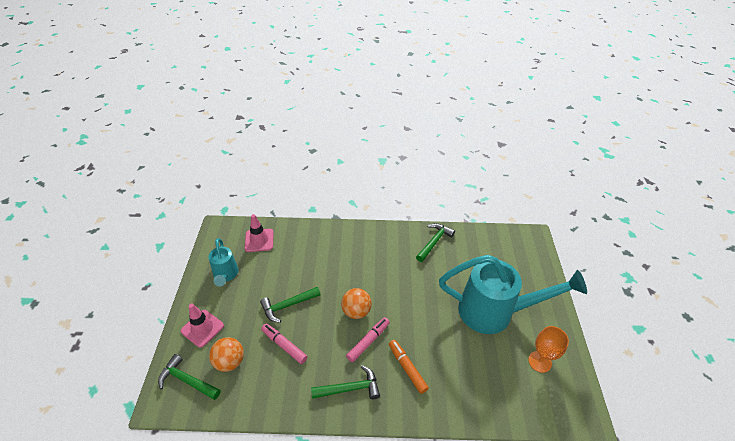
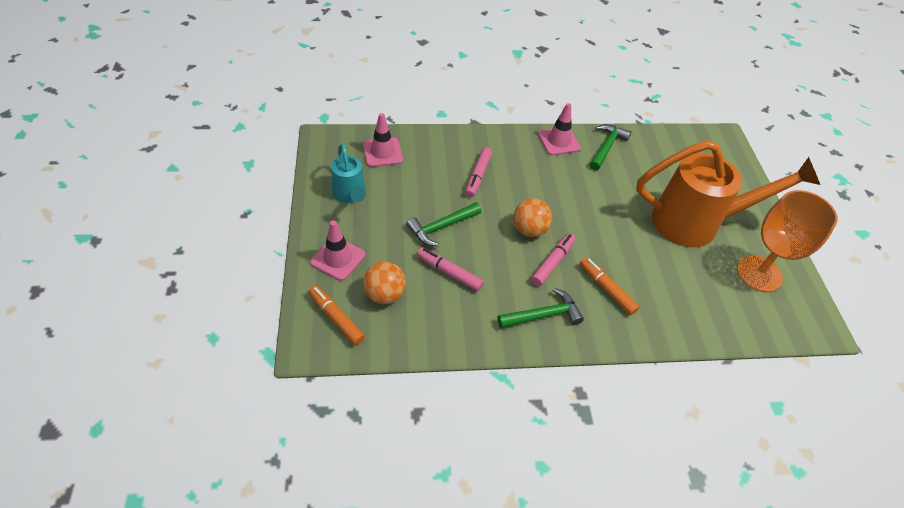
camera: 10 degrees left, 5 degrees up
(187, 380) = (336, 318): green hammer -> orange marker
(327, 262) = (478, 175): none -> pink marker
(397, 235) = (558, 141): none -> pink traffic cone
(495, 312) = (697, 223): turquoise watering can -> orange watering can
(539, 361) = (759, 273): orange goblet -> orange goblet, size x1.63

